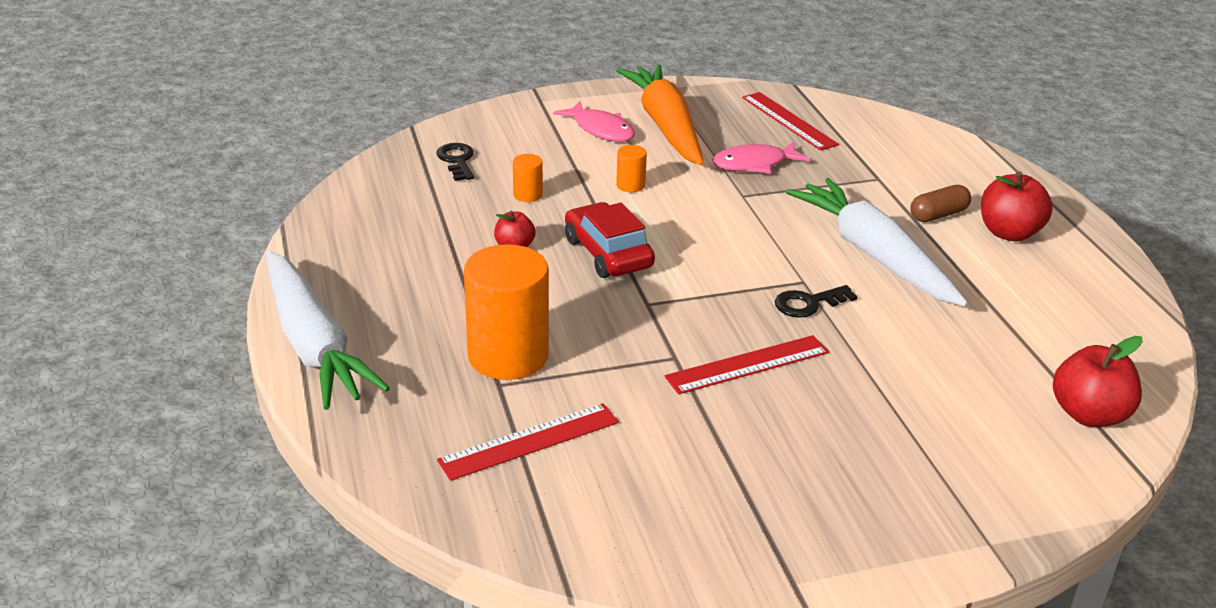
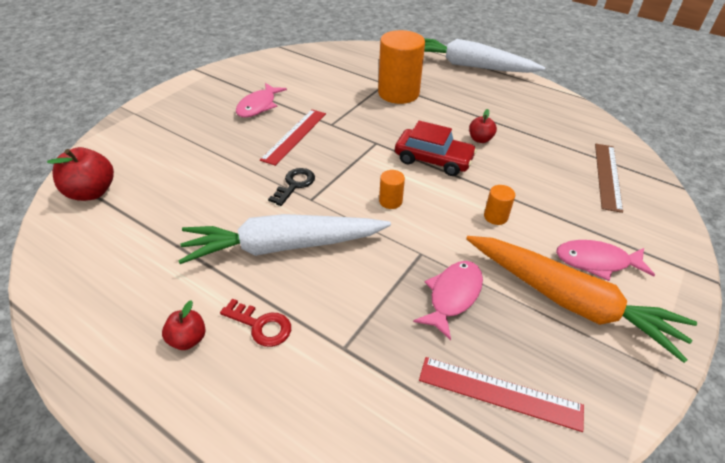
camera: 140 degrees right, 10 degrees up
(457, 160) = (607, 176): black key -> brown ruler
(528, 195) = (531, 174): orange cylinder -> orange cylinder (390, 201)
(529, 441) = (346, 72): red ruler -> none
(756, 445) = (258, 106): none -> pink fish
(874, 255) = (283, 246): white carrot -> white carrot turned 150 degrees clockwise
(938, 215) = (261, 325): brown capsule -> red key
(1009, 233) = (188, 339): red apple -> red apple, size x0.58

